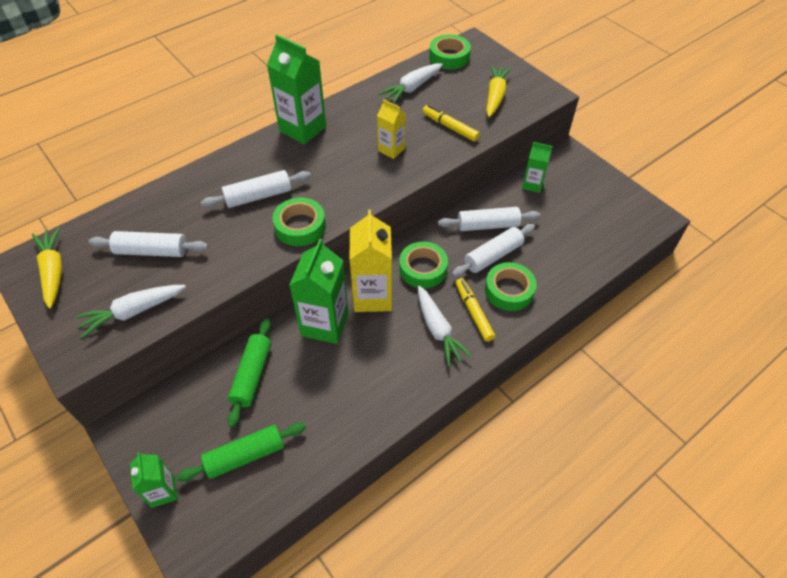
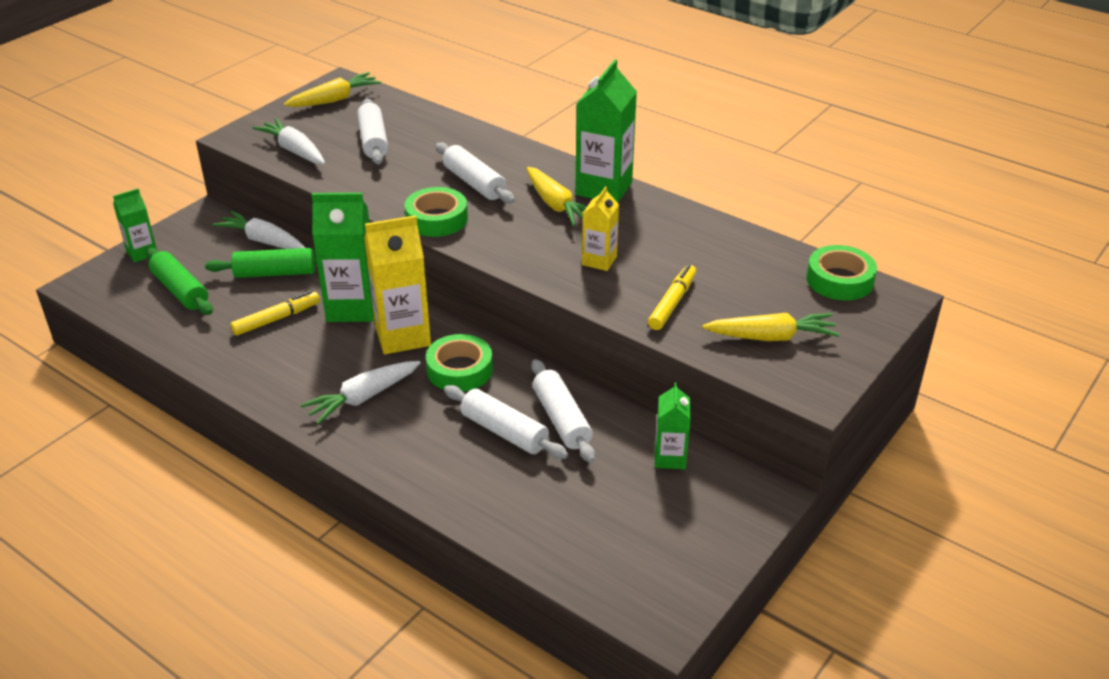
camera: 75 degrees right, 15 degrees down
(313, 157) = (556, 205): none -> yellow carrot
(412, 88) = (740, 257): white carrot -> white carrot (263, 241)
(473, 312) = (398, 425): yellow marker -> yellow marker (276, 319)
(509, 290) = (445, 455): green tape -> none

